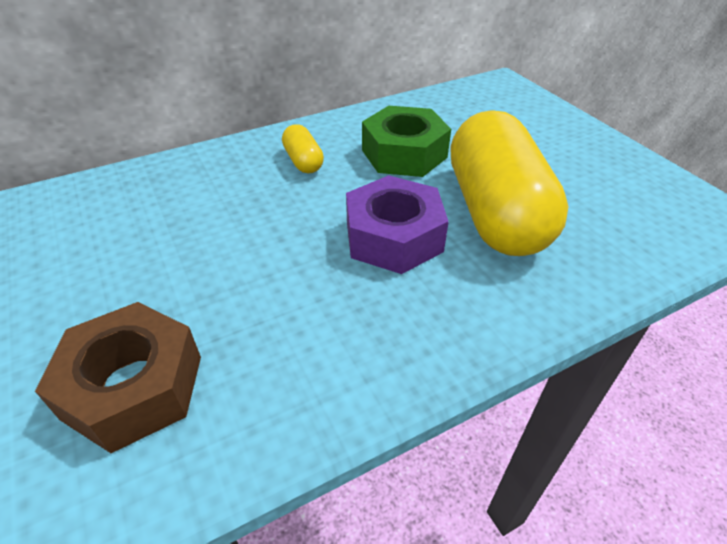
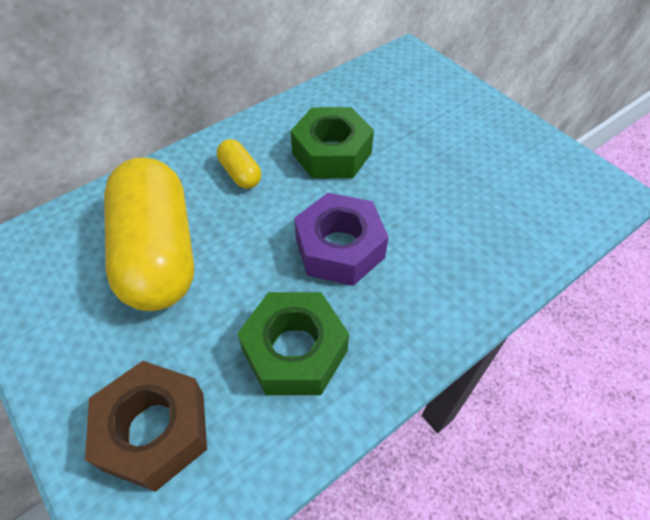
camera: 10 degrees left, 10 degrees up
(318, 329) = (295, 351): none -> green nut
(495, 212) = (422, 209): yellow capsule -> yellow capsule (158, 253)

